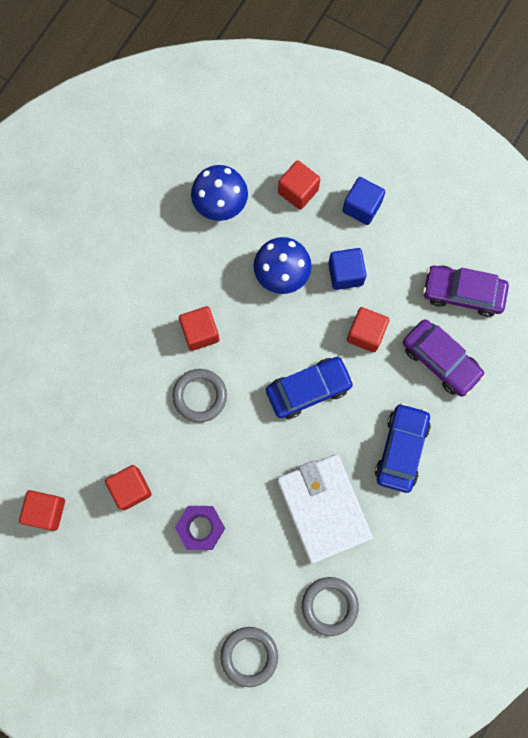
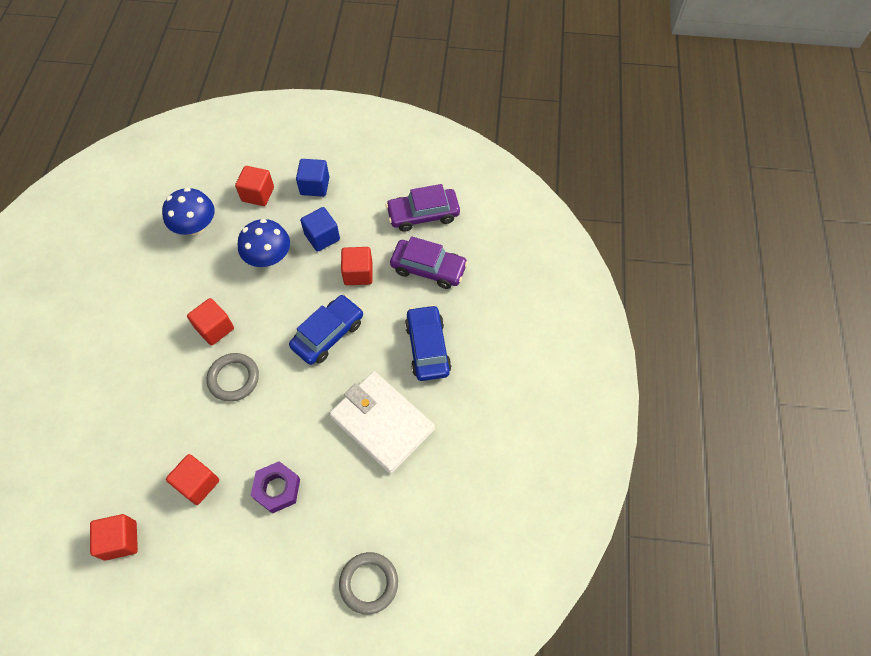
camera: 25 degrees left, 15 degrees down
(329, 606) = (423, 503): grey ring -> none

